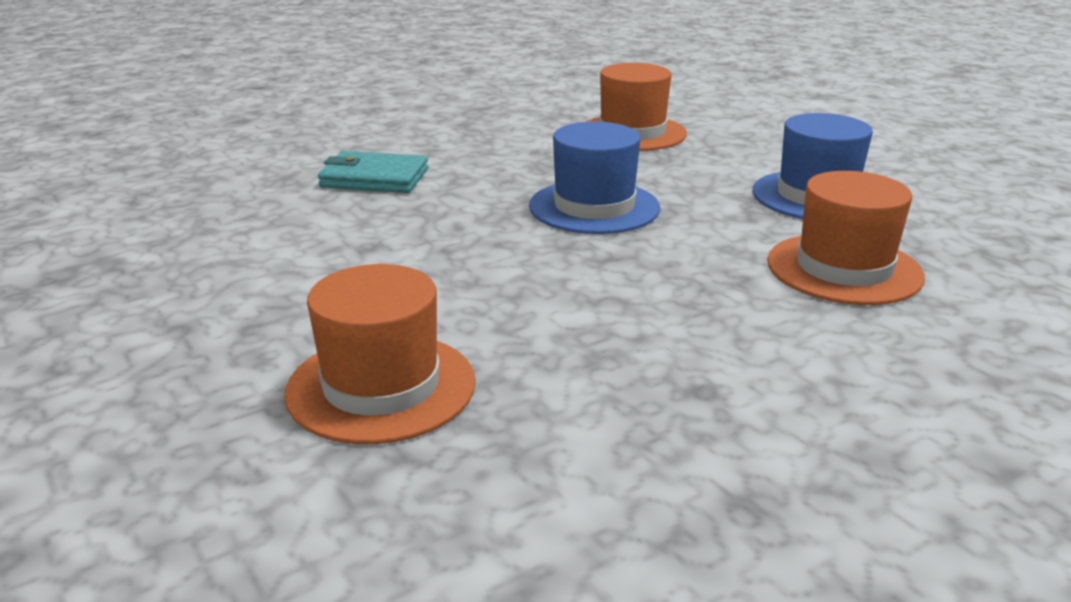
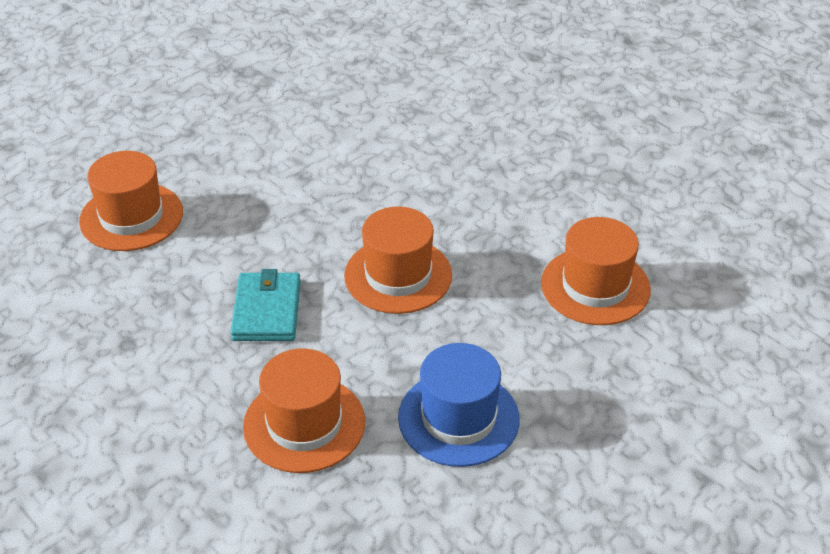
camera: 80 degrees right, 15 degrees up
(374, 178) = (427, 152): turquoise wallet -> turquoise wallet (267, 310)
(594, 207) = (398, 275): blue hat -> orange hat

